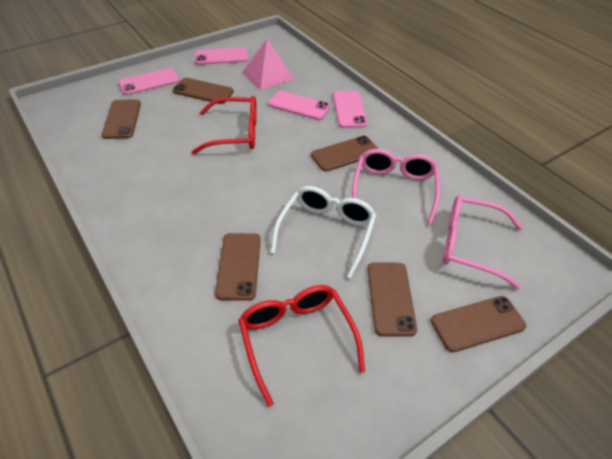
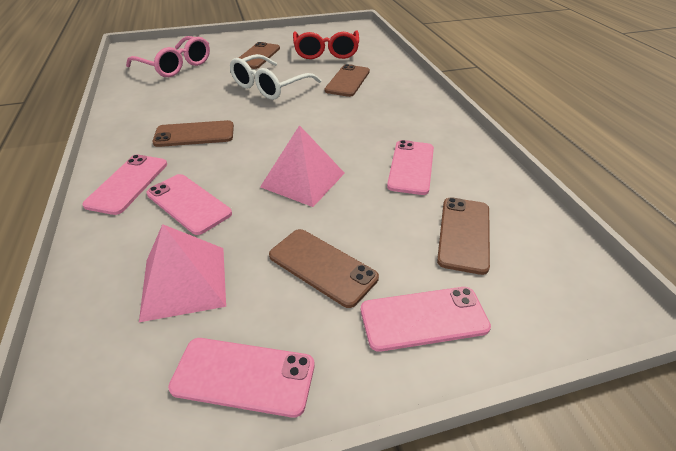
camera: 160 degrees left, 5 degrees down
(155, 158) = (411, 167): none -> pink phone
(235, 133) = (303, 179): red glasses -> pink pyramid
(394, 189) = (185, 100): pink glasses -> none
(477, 324) = (219, 43): brown phone -> none

